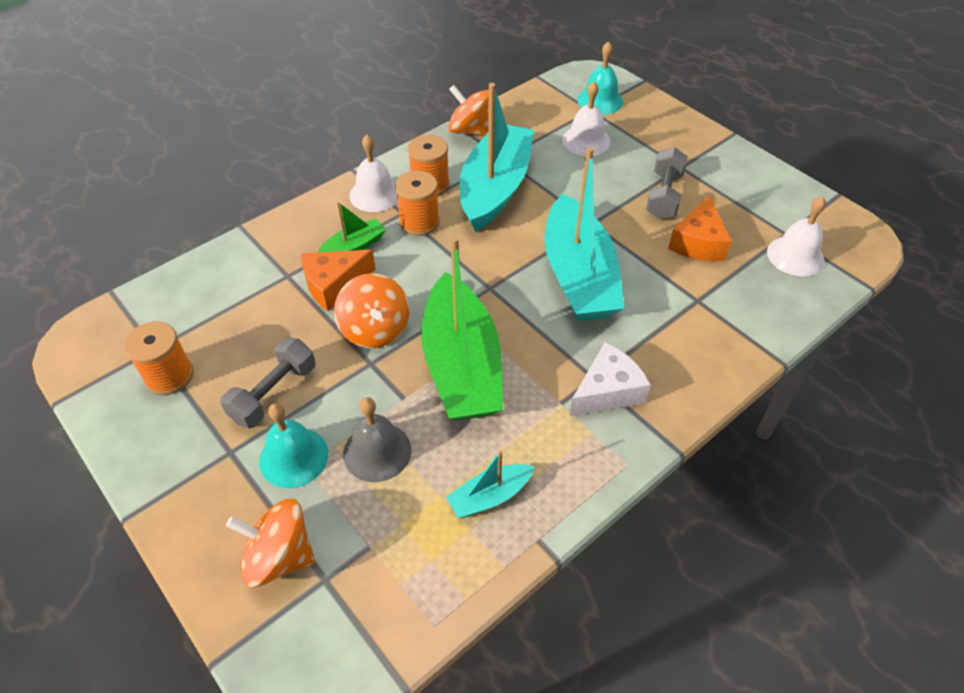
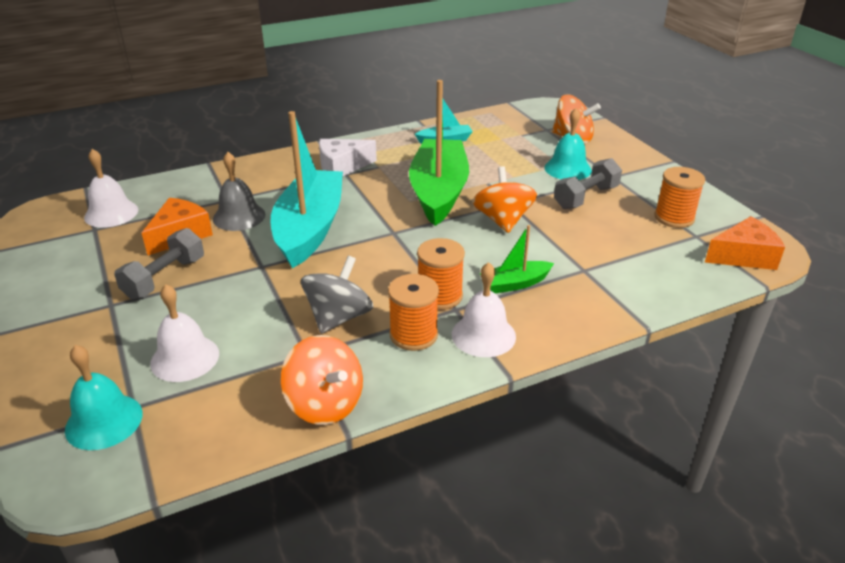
camera: 165 degrees left, 15 degrees down
(334, 285) = (537, 255): orange cheese -> orange cheese (743, 256)
(377, 451) = (511, 164): grey bell -> grey bell (239, 216)
(495, 188) = (339, 317): turquoise boat -> grey spinning top

